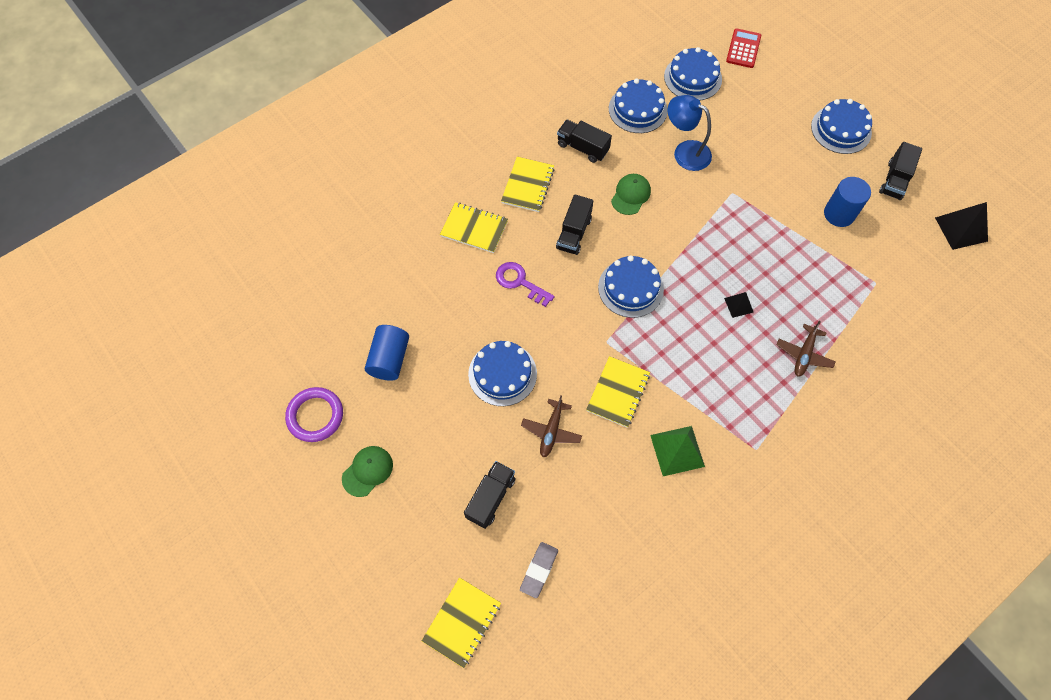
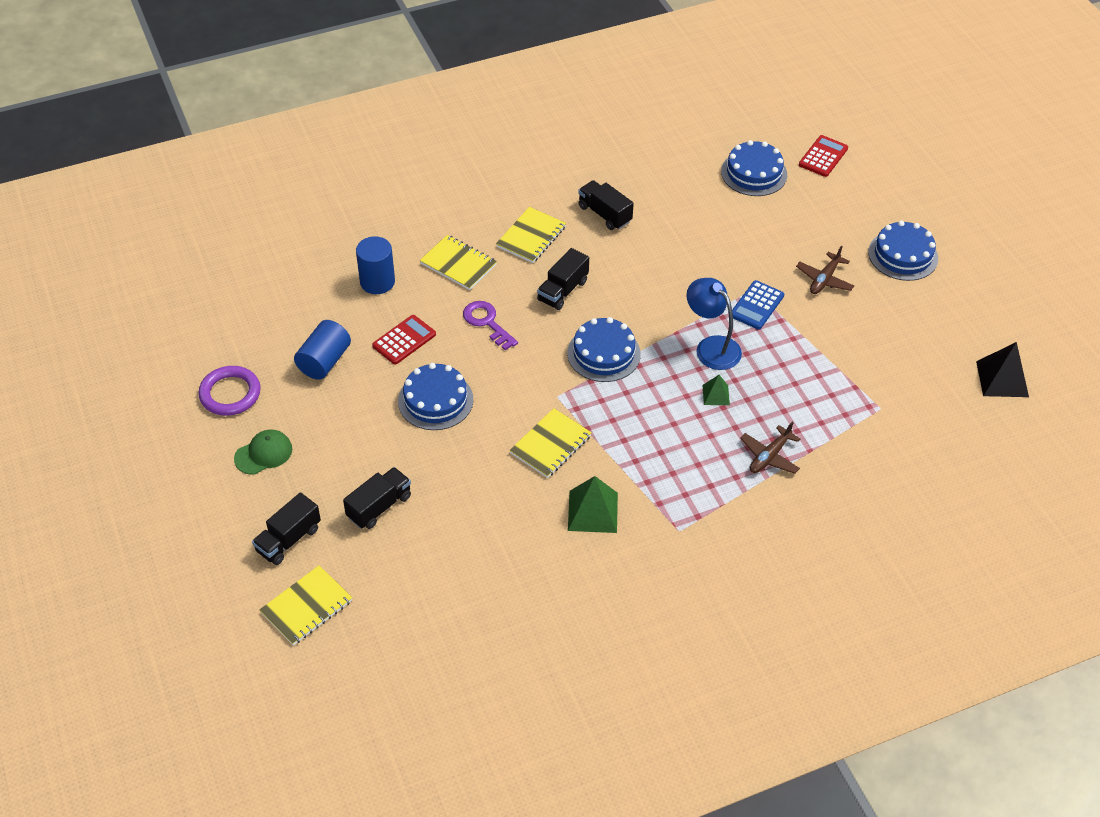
camera: 15 degrees right, 15 degrees down
(453, 319) = (404, 340): none -> red calculator
(539, 570) = (403, 581): grey eraser -> none
(551, 431) = (466, 463): brown plane -> brown plane (824, 279)
(630, 195) = (639, 268): green cap -> none
(637, 109) = (680, 190): blue cake -> none
(685, 152) = (716, 240): blue lamp -> blue lamp (711, 347)
(738, 305) = (716, 395): black pyramid -> green pyramid
(741, 207) = (757, 305): none -> blue calculator
(839, 214) = (866, 334): blue cylinder -> blue cylinder (377, 282)
(894, 180) = (944, 316): black truck -> black truck (288, 539)

